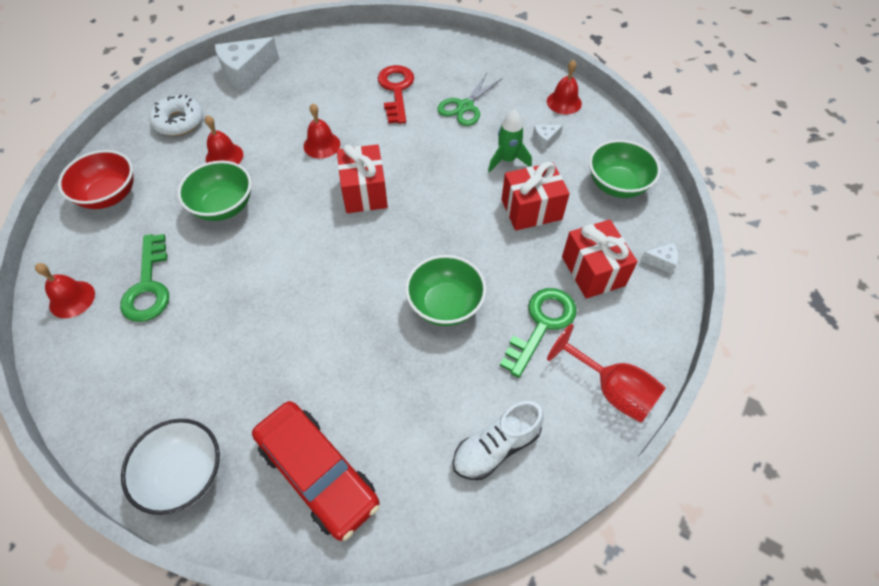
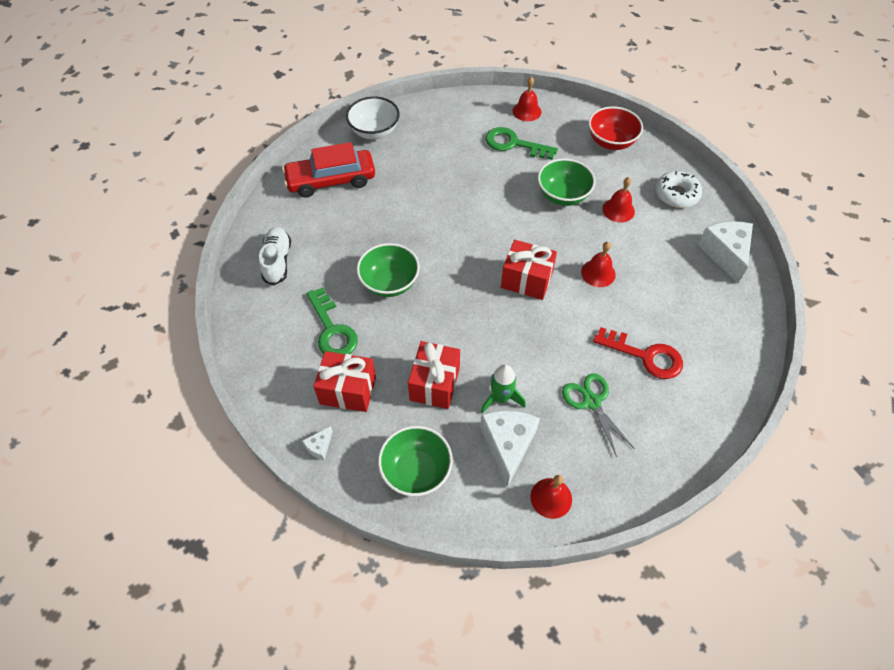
camera: 120 degrees right, 0 degrees up
(545, 140) = (508, 445): white cheese -> white cheese, size x2.18
(611, 390) = (257, 341): red goblet -> none

